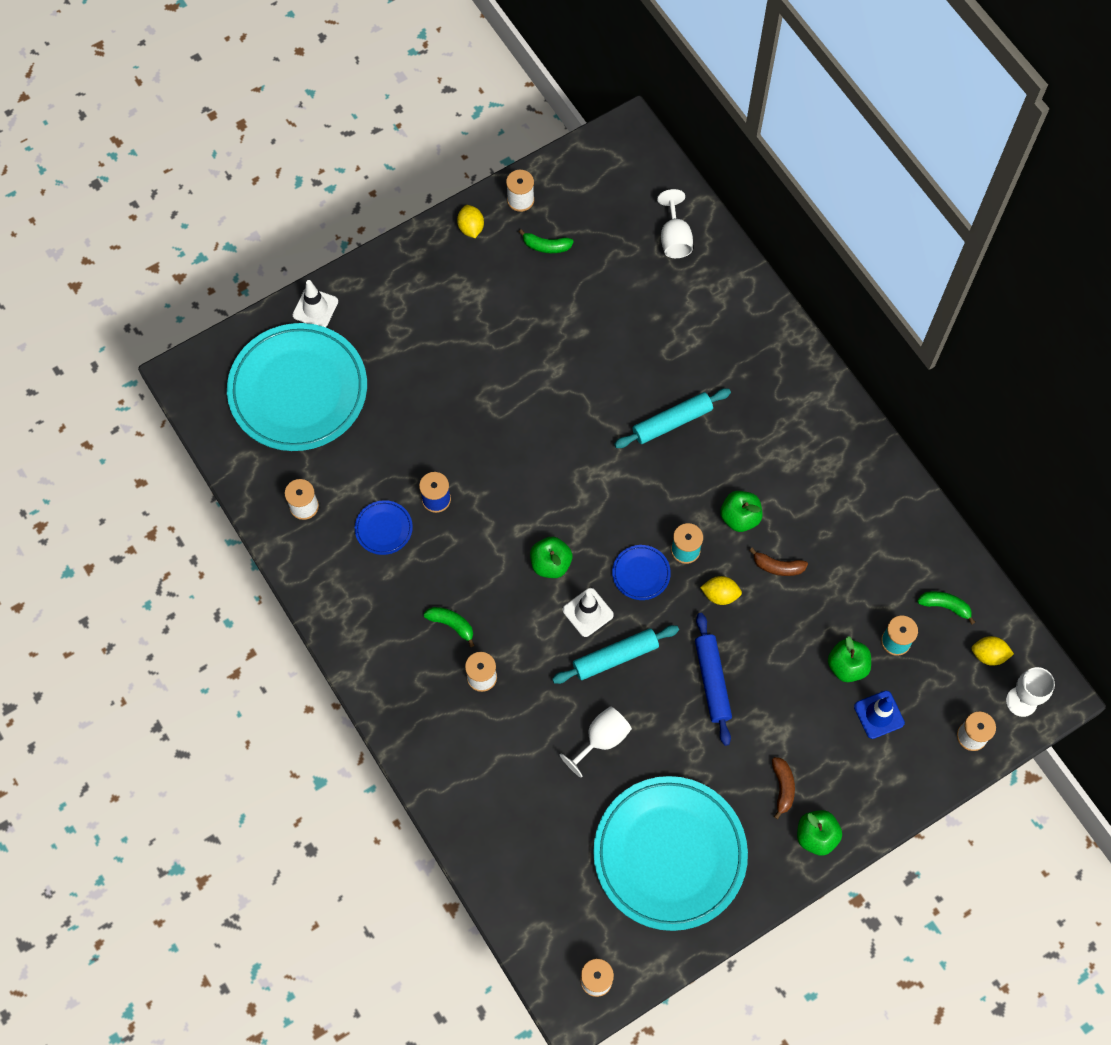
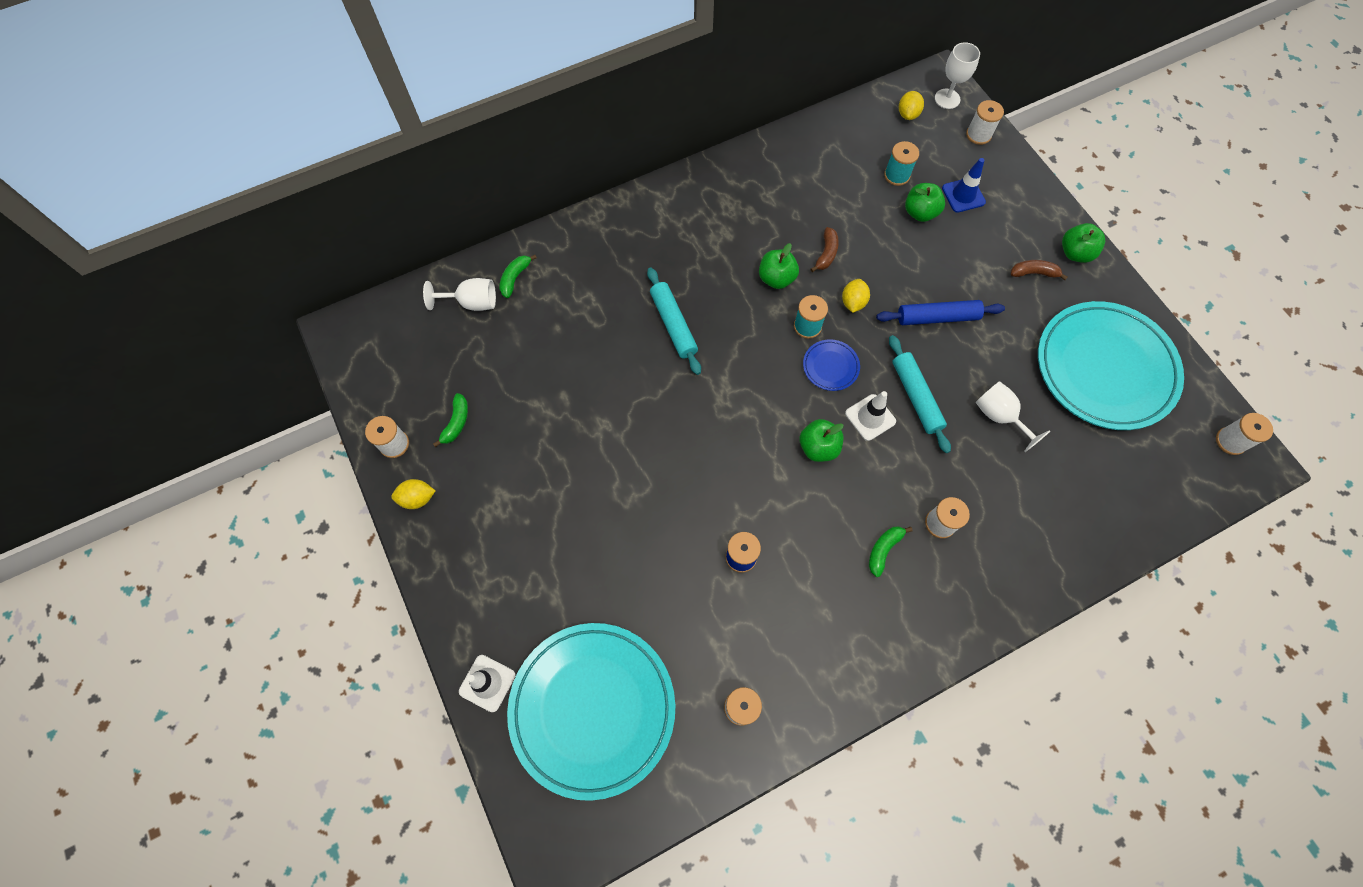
camera: 85 degrees left, 0 degrees up
(384, 529) = (772, 616): blue plate -> none
(945, 606) = (865, 137): green banana -> green banana (515, 278)

